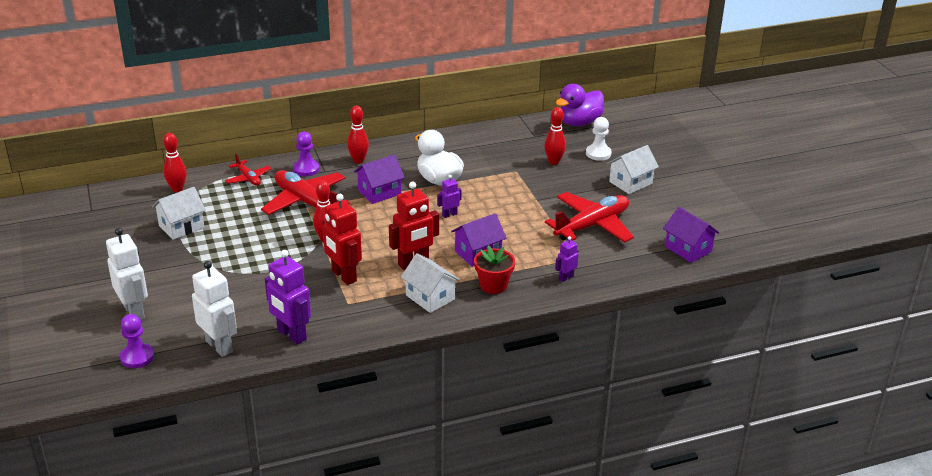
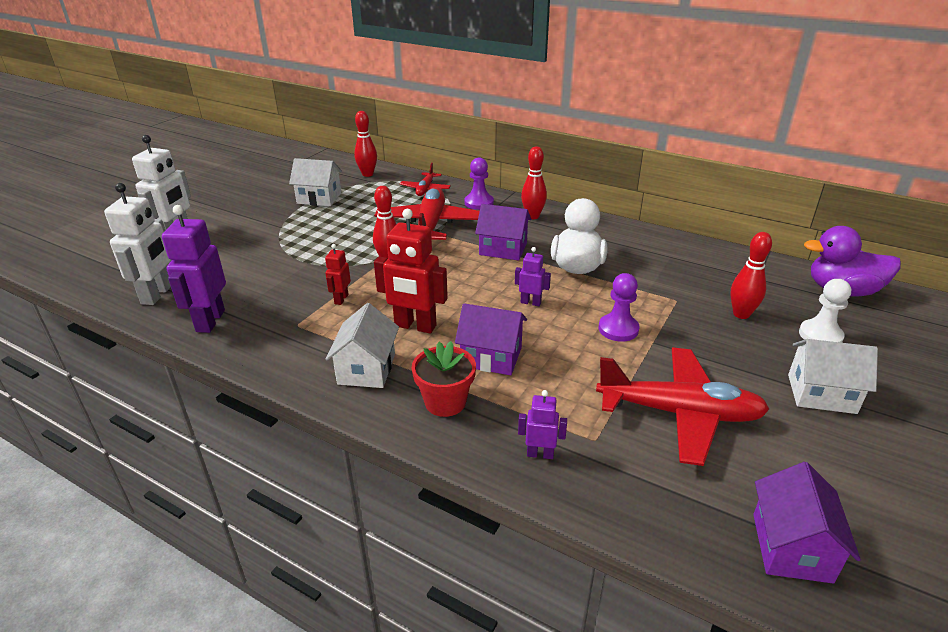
camera: 50 degrees right, 0 degrees up
(137, 357) = (109, 267): purple pawn -> purple pawn (618, 329)
(343, 276) = (341, 299): red robot -> red robot, size x0.52

